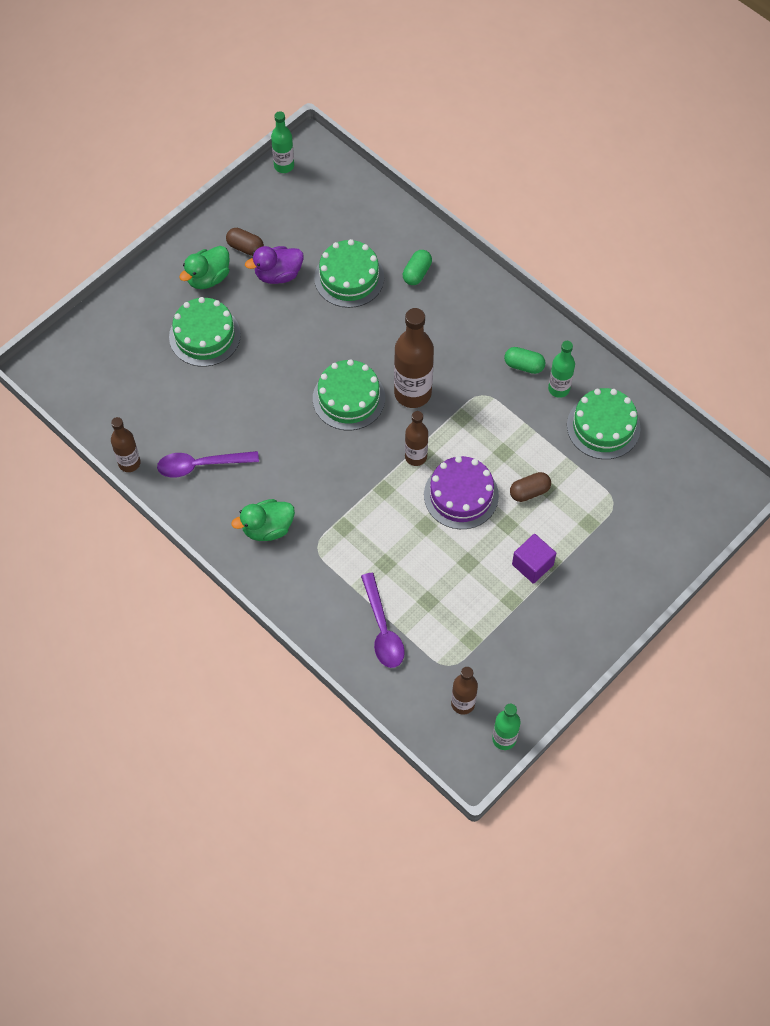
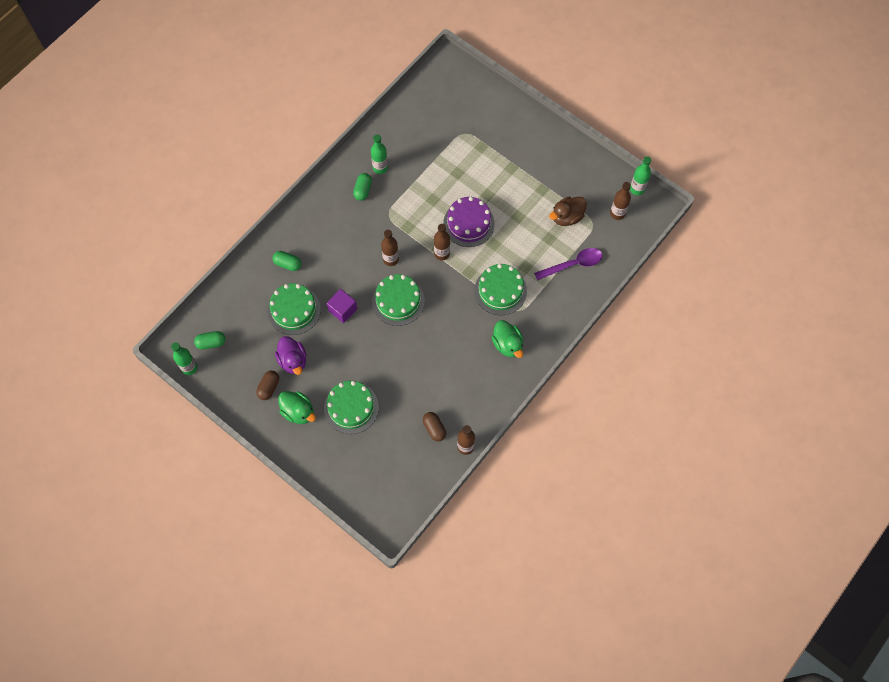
camera: 95 degrees left, 5 degrees up
(200, 465) = (462, 396): purple spoon -> none
(314, 188) = (211, 343): none -> green capsule
(412, 393) = (390, 259): brown bottle -> brown bottle, size x0.59
(462, 630) = (567, 217): none -> brown duck
(529, 492) = (461, 182): brown capsule -> brown capsule (434, 428)
(532, 564) = (515, 178): purple cube -> purple cube (343, 310)
(603, 426) = (407, 140): green cake -> green cake (500, 291)

